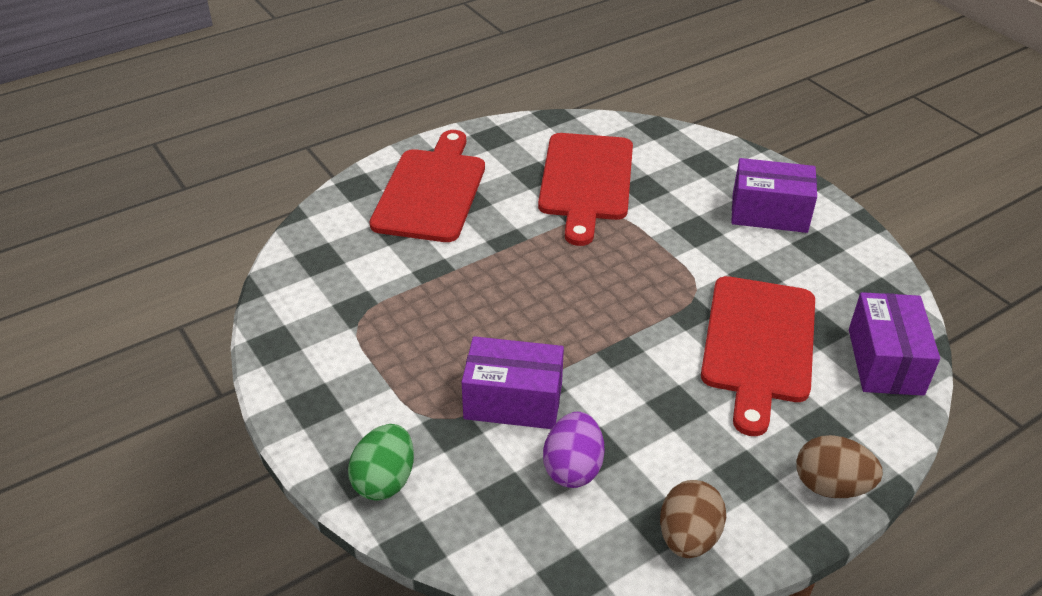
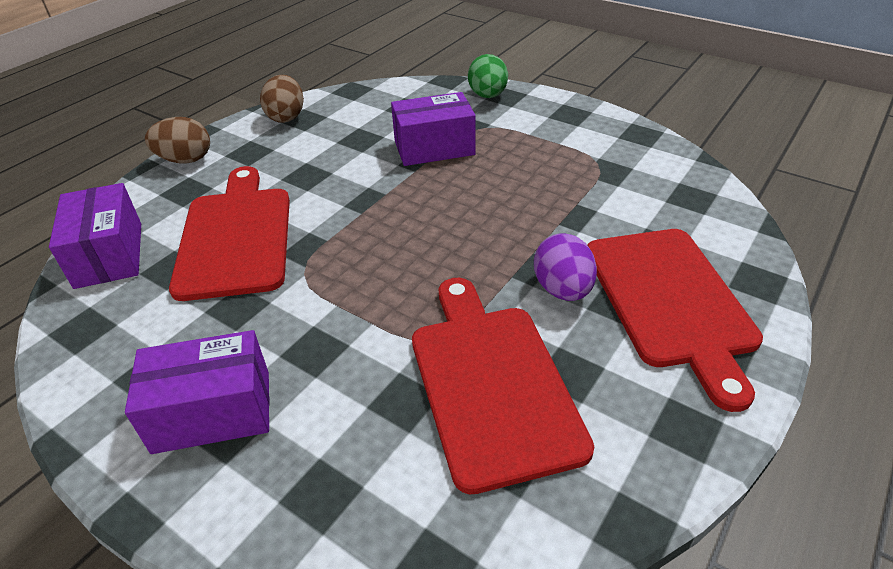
camera: 160 degrees right, 0 degrees up
(573, 468) = (372, 127): purple egg -> purple egg (562, 289)

